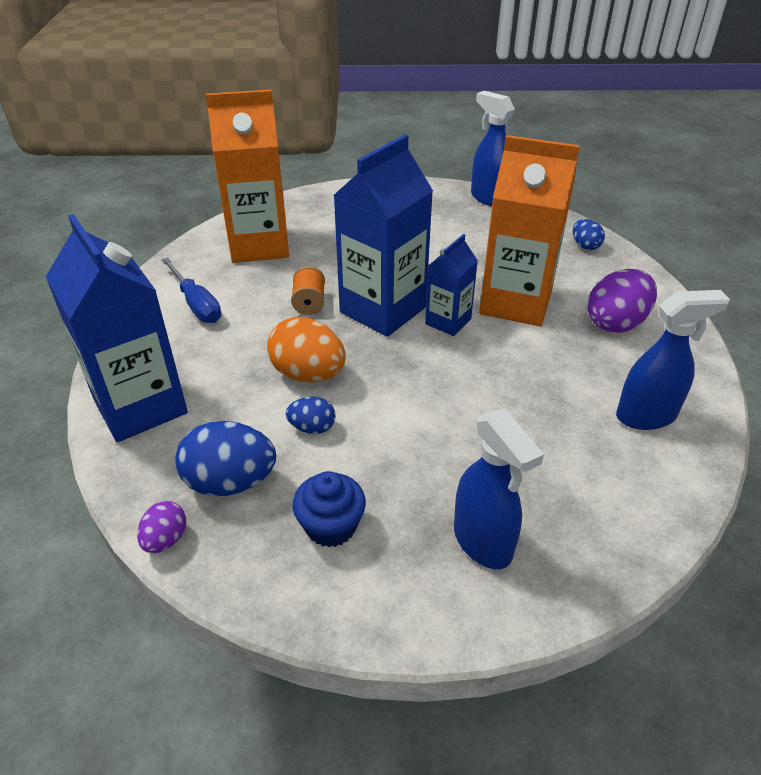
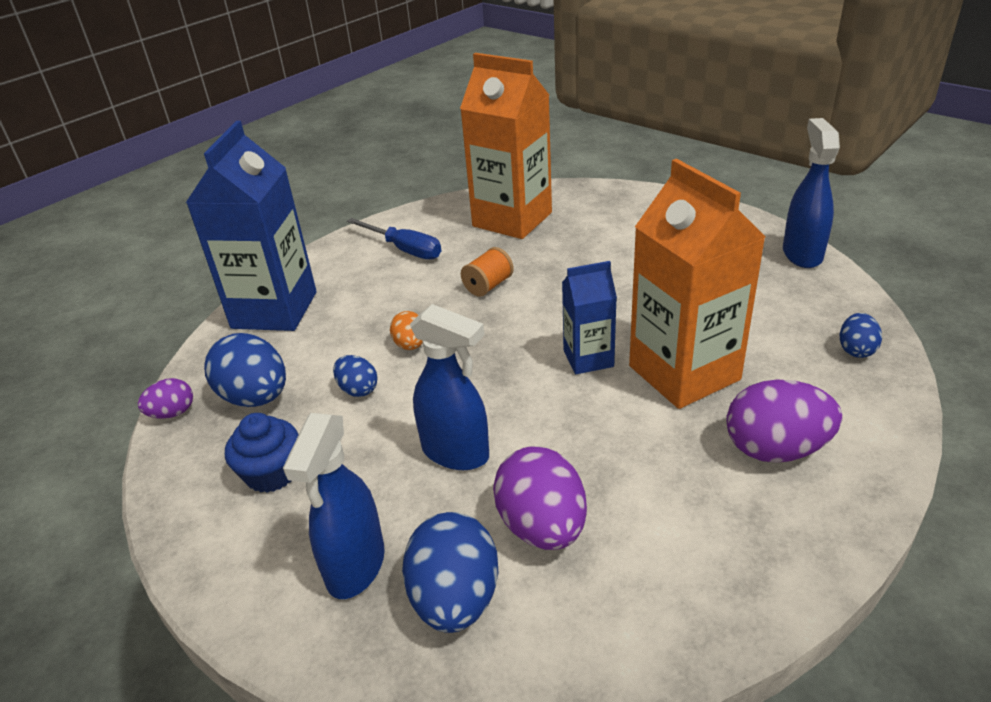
camera: 45 degrees right, 5 degrees down
(196, 304) = (404, 249): blue screwdriver -> blue screwdriver turned 60 degrees counterclockwise
(308, 374) = (410, 345): orange egg -> orange egg, size x0.54
(383, 310) = (542, 319): blue carton -> none
(558, 440) = (542, 526): none -> purple egg
(568, 515) = (455, 599): none -> blue egg
(646, 416) = (671, 563): blue spray bottle -> blue spray bottle (456, 453)

